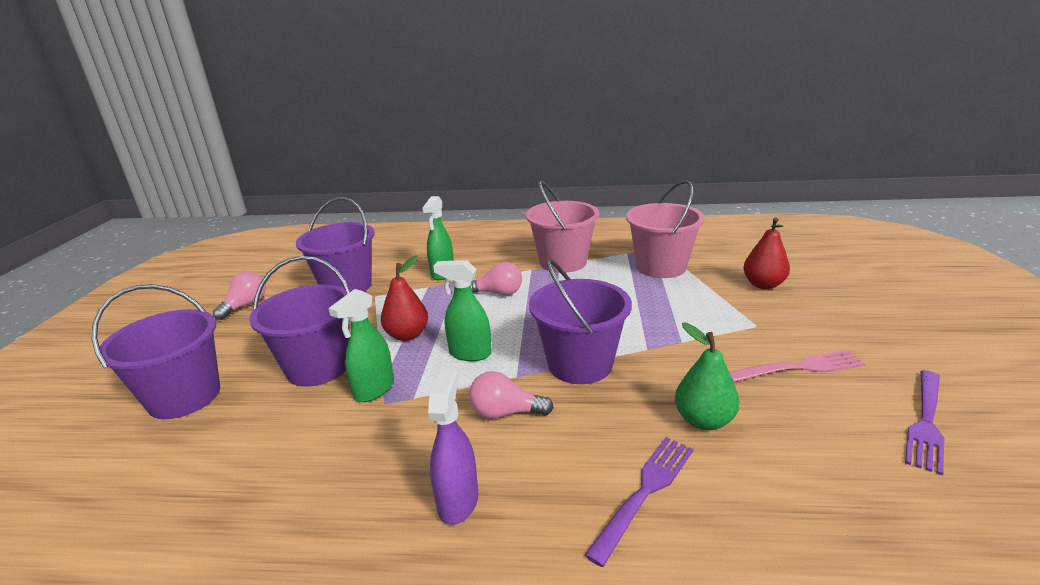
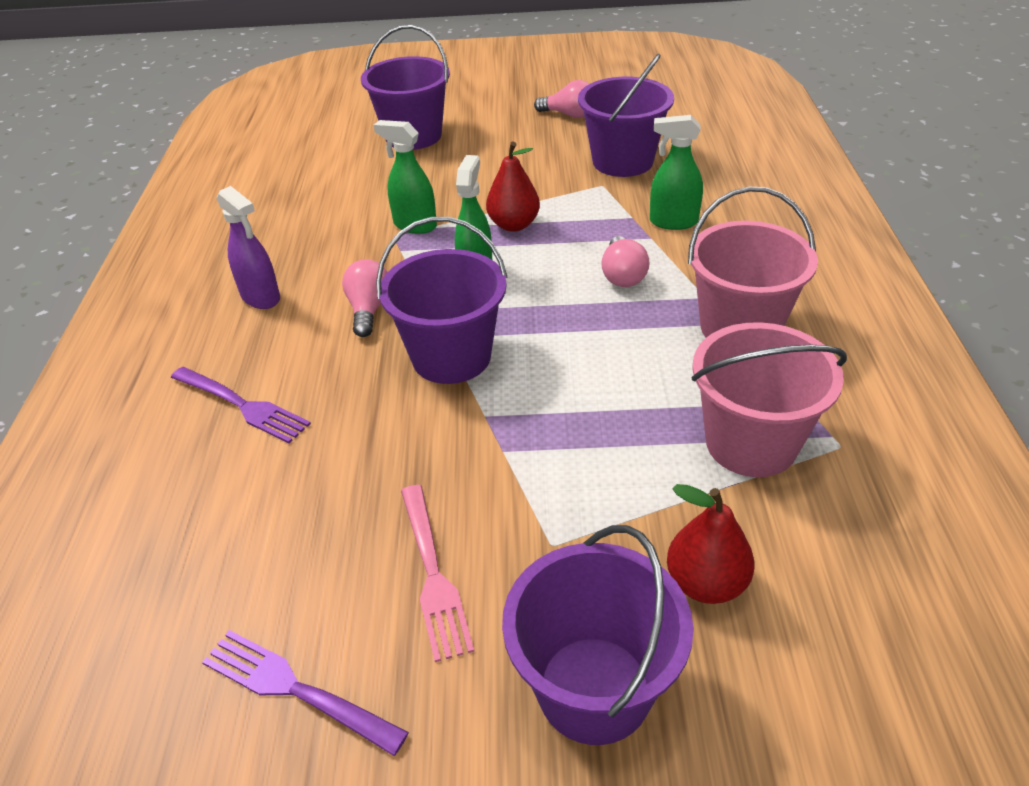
camera: 85 degrees right, 15 degrees up
(318, 367) = (454, 186): purple bucket -> purple bucket (594, 689)
(458, 501) = (261, 297): purple spray bottle -> purple spray bottle turned 45 degrees clockwise
(703, 420) = (334, 457): green pear -> none

